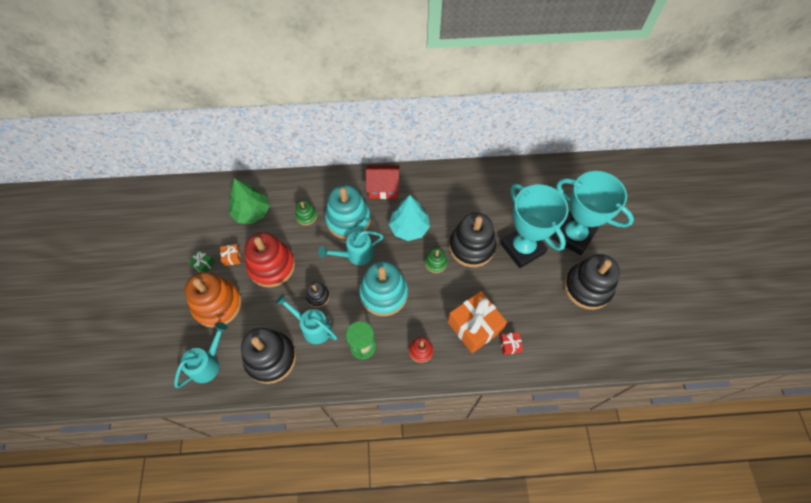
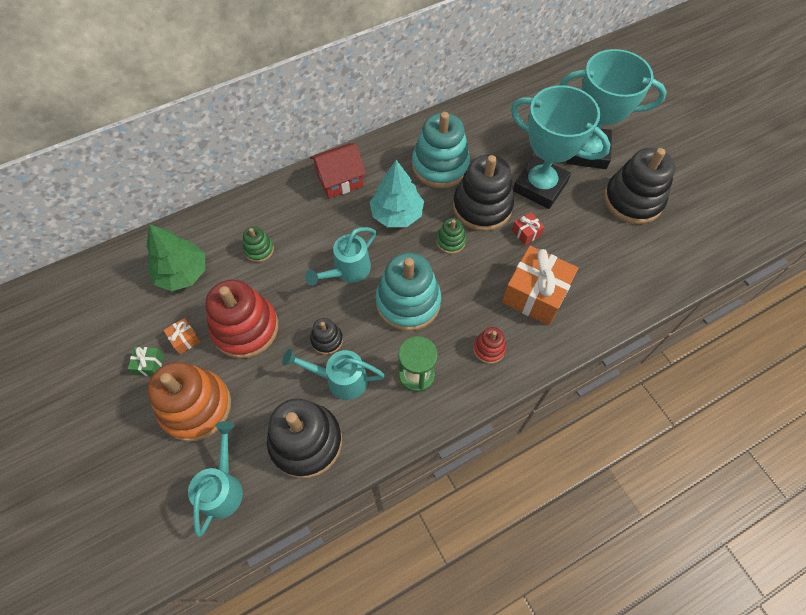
camera: 25 degrees left, 0 degrees up
(348, 220) = (316, 233): turquoise stacking toy -> turquoise stacking toy (440, 166)
(510, 345) = (586, 298): red gift -> red gift (526, 233)

